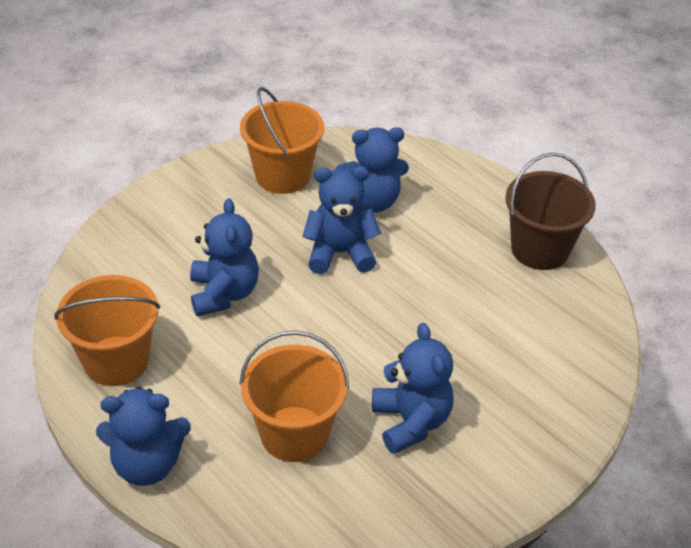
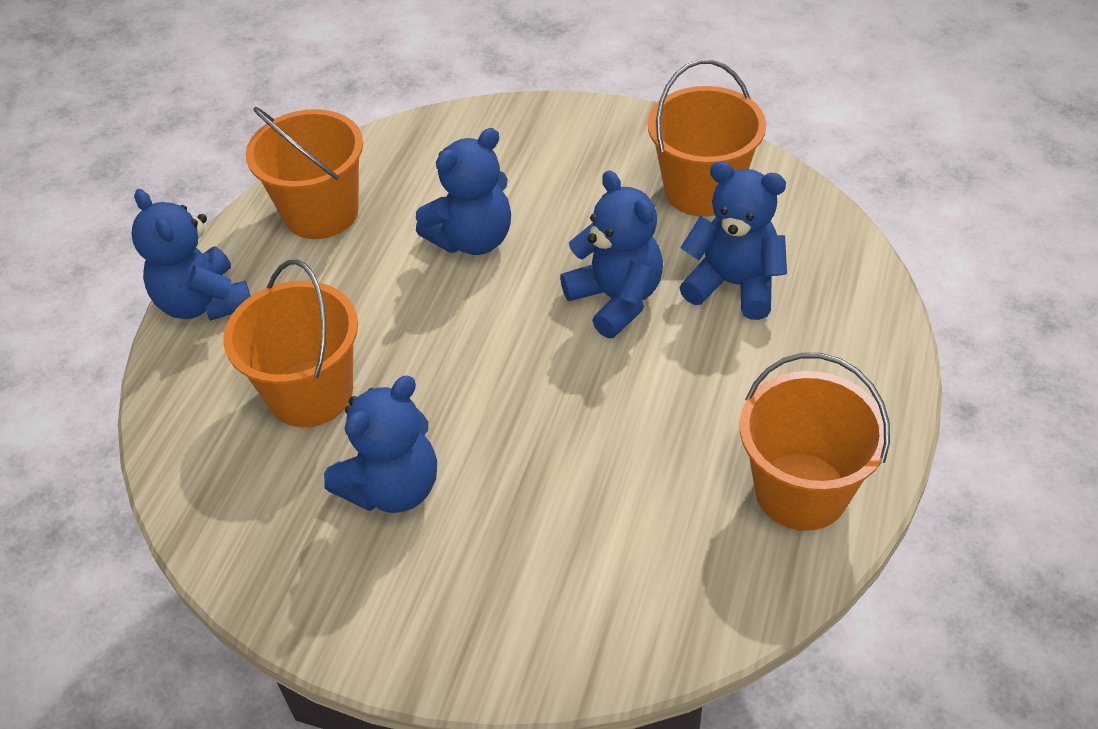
camera: 65 degrees right, 5 degrees up
(372, 201) = (734, 285): blue teddy bear -> blue teddy bear turned 150 degrees clockwise
(540, 249) = (801, 491): brown bucket -> orange bucket

